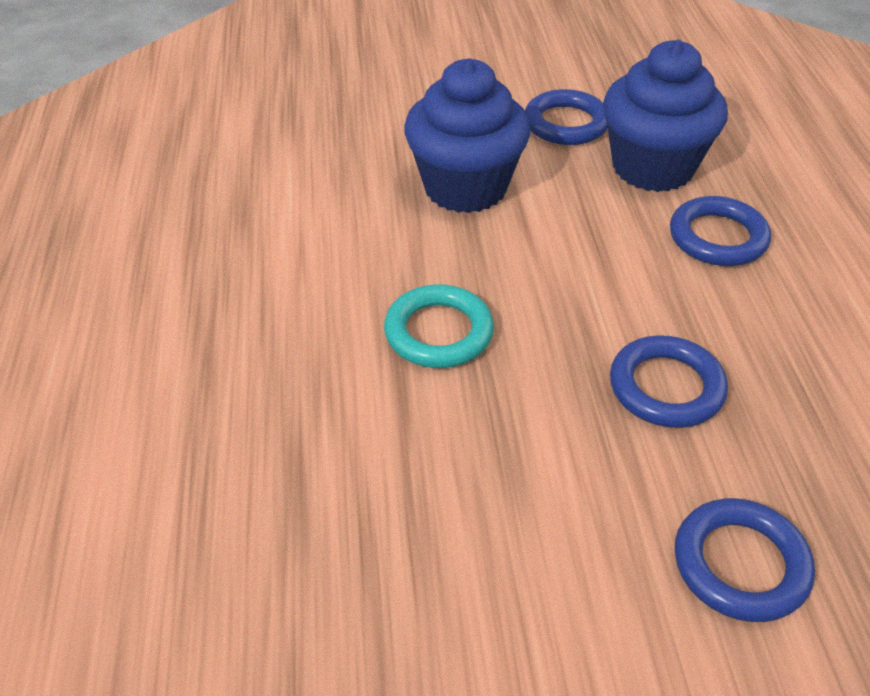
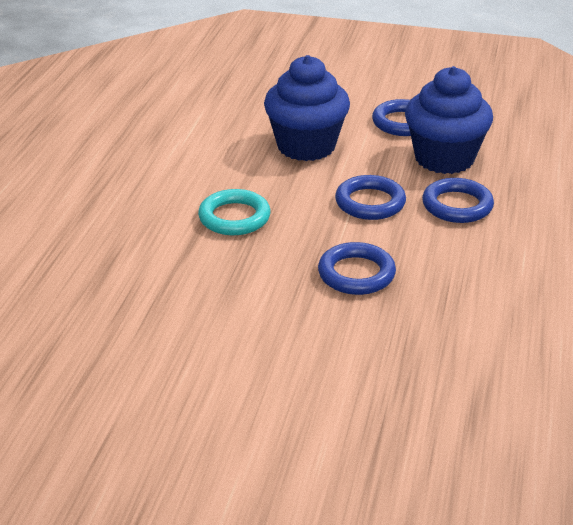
camera: 20 degrees right, 10 degrees down
(740, 564) = (333, 363): blue ring -> blue ring (370, 202)

